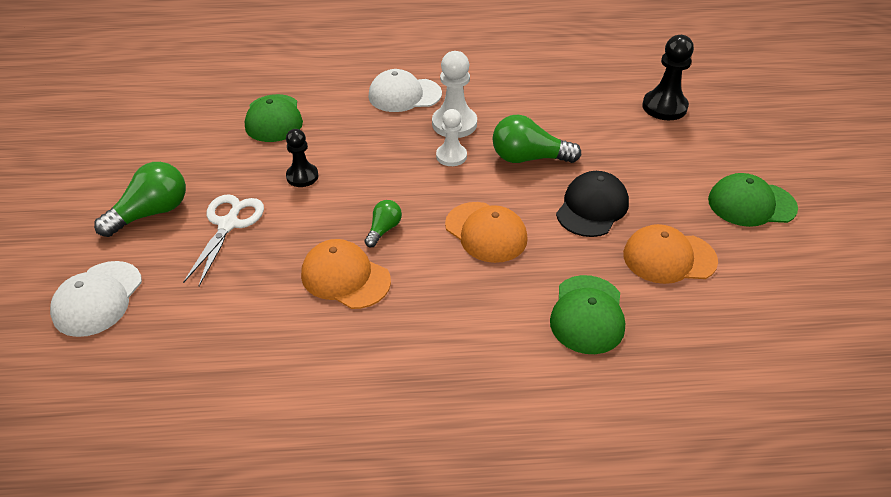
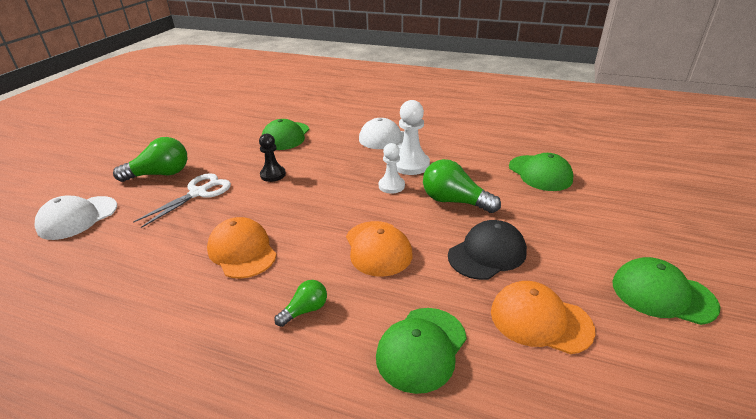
camera: 25 degrees right, 10 degrees down
(383, 229) = (299, 224): green light bulb -> green light bulb (305, 310)
(594, 102) = (540, 173): none -> green cap
(664, 107) = (607, 189): black pawn -> none

